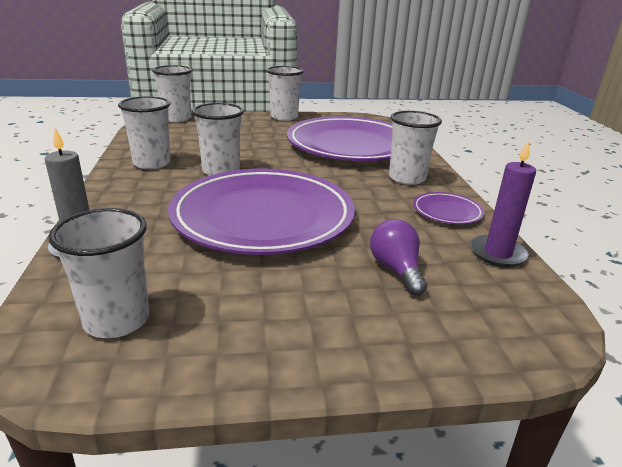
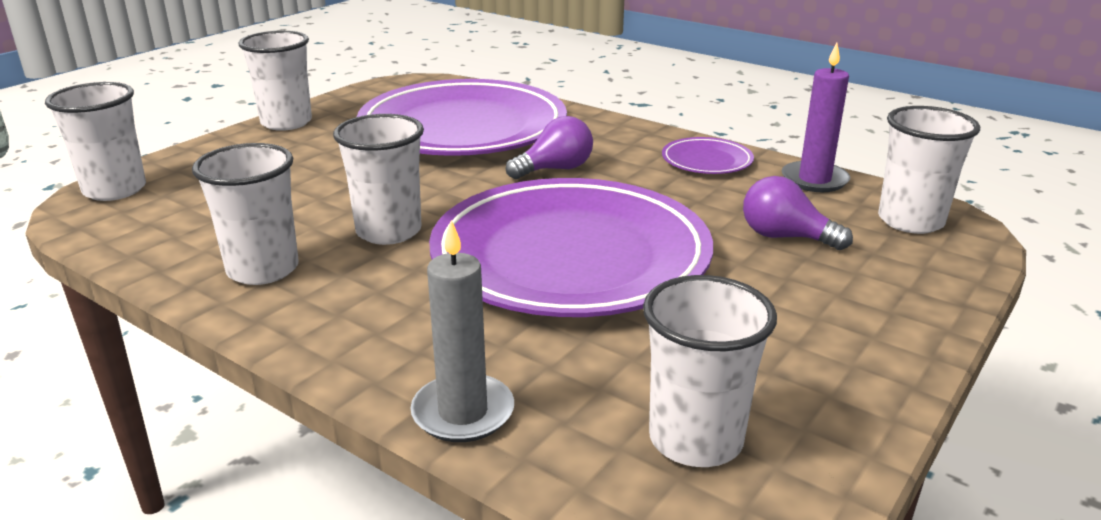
camera: 45 degrees left, 0 degrees up
(350, 179) = (555, 169): none -> purple light bulb
(407, 178) = (603, 142): white cup -> white cup (910, 221)

